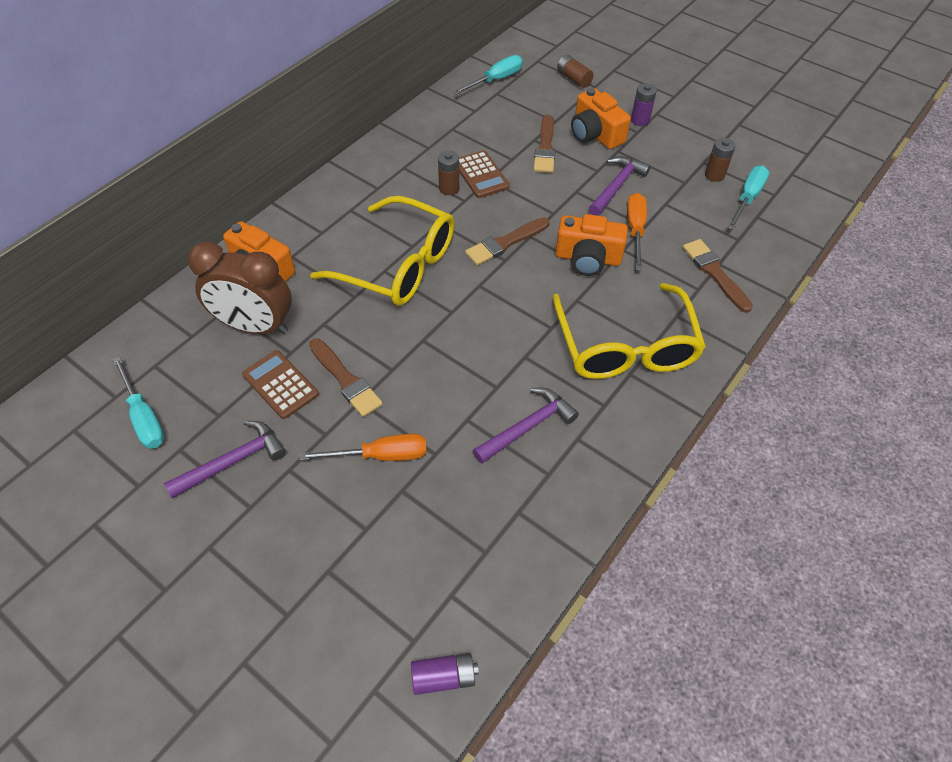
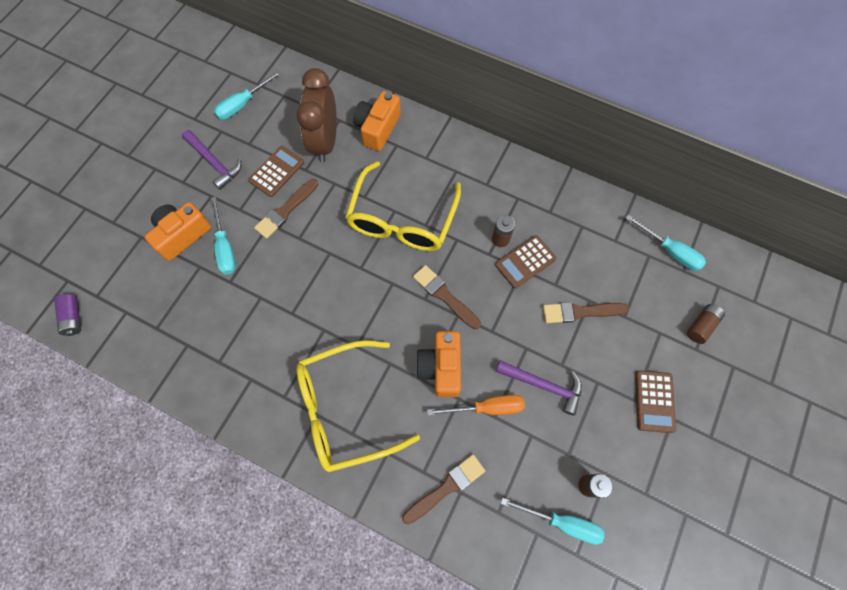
camera: 80 degrees right, 15 degrees up
(381, 455) = (225, 247): orange screwdriver -> turquoise screwdriver
(528, 426) = (258, 341): purple hammer -> none
(595, 134) = (616, 357): orange camera -> orange camera (182, 235)
(640, 120) = (654, 401): purple battery -> brown calculator

